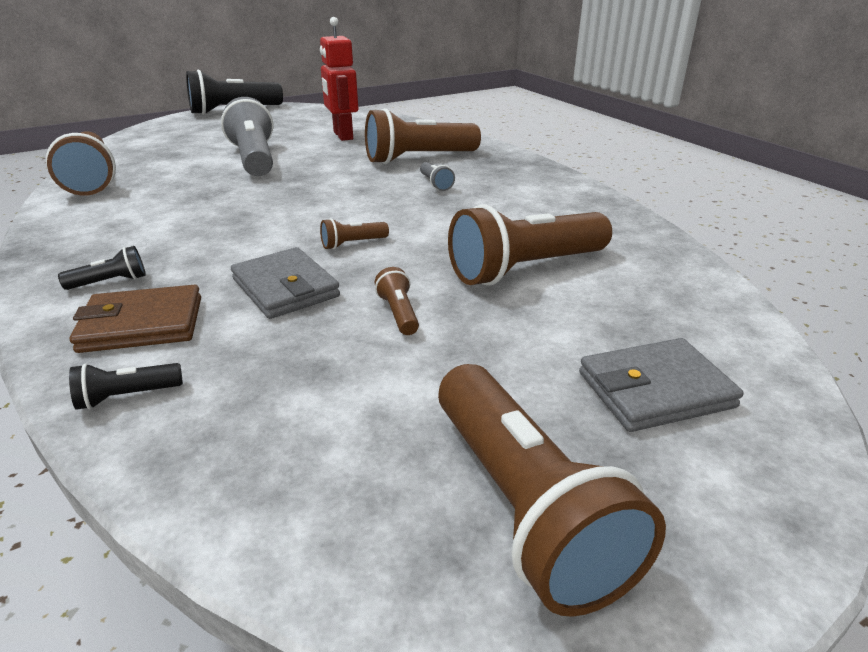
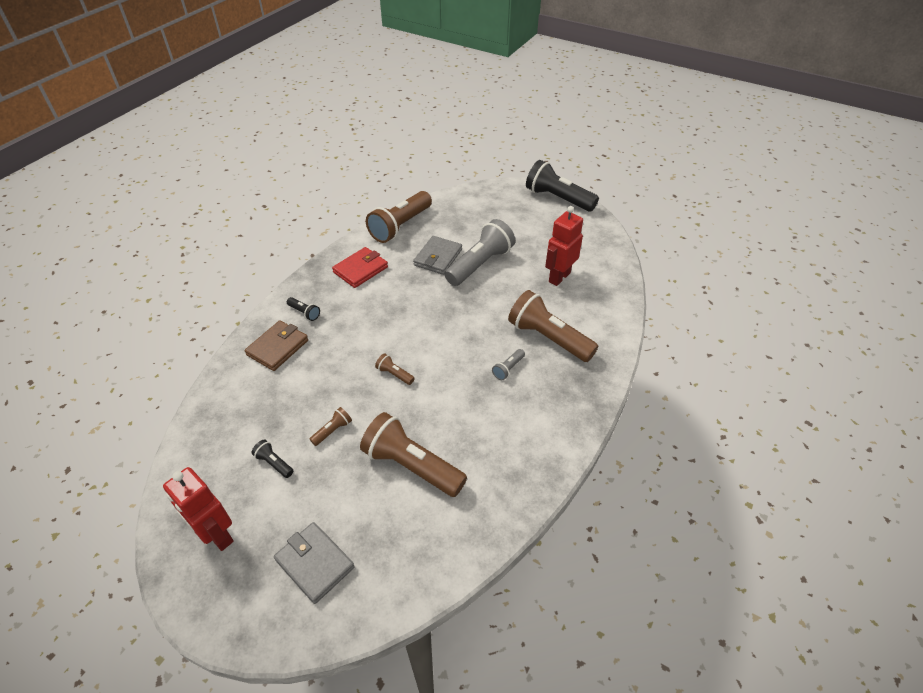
camera: 60 degrees right, 15 degrees up
(113, 221) = (360, 269): none -> red wallet
(127, 396) = (230, 378): black flashlight -> black flashlight (274, 463)
(142, 324) = (277, 347): brown wallet -> brown wallet turned 75 degrees clockwise
(285, 288) = (333, 375): grey wallet -> grey wallet (438, 257)
(524, 506) = (217, 535): brown flashlight -> red robot

